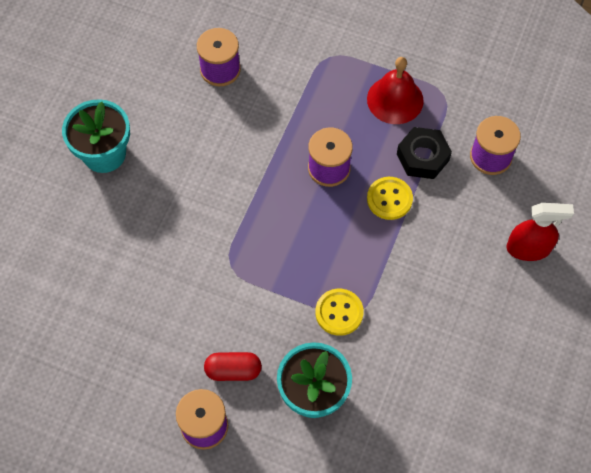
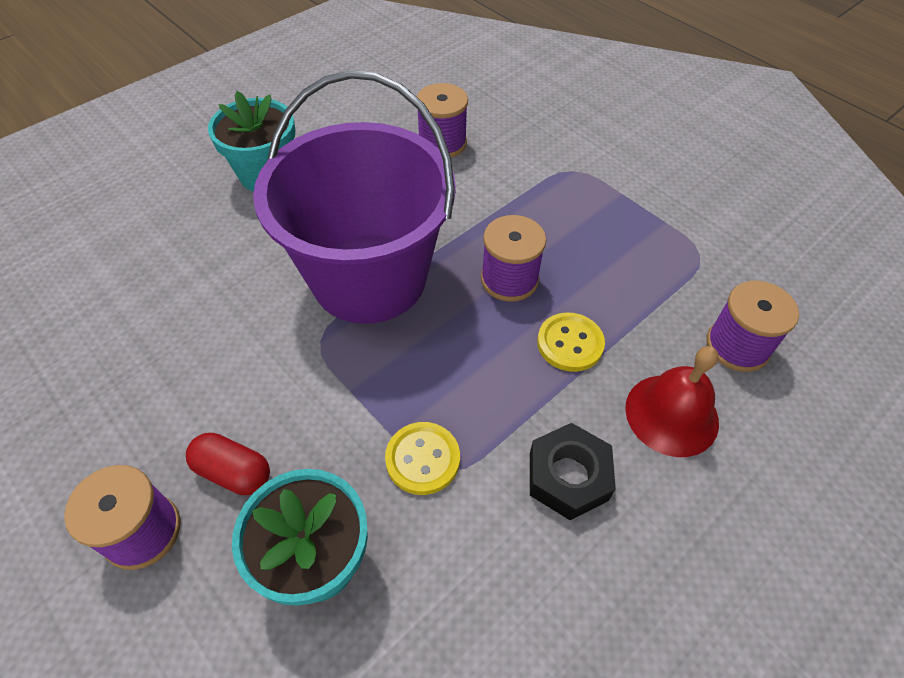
camera: 25 degrees right, 10 degrees down
(235, 207) = (369, 278): none -> purple bucket
(395, 100) = (632, 237): red bell -> red bell (671, 414)
(422, 157) = (639, 312): black nut -> black nut (568, 476)
(528, 248) = (752, 491): red spray bottle -> none

